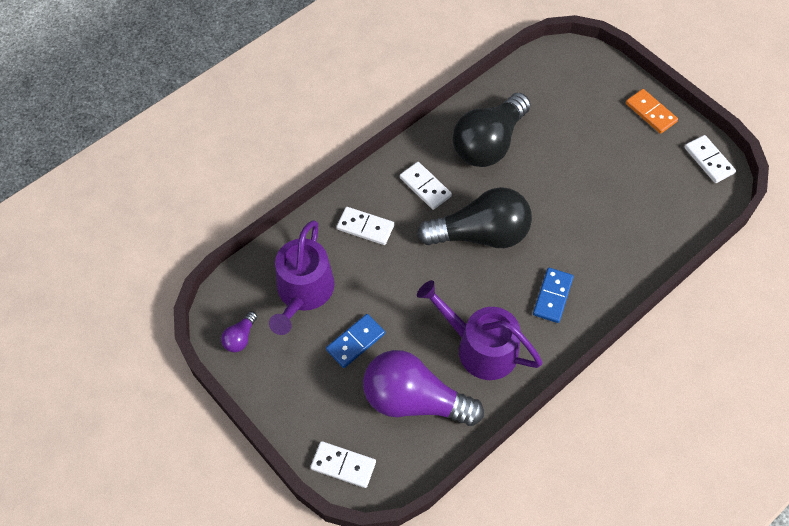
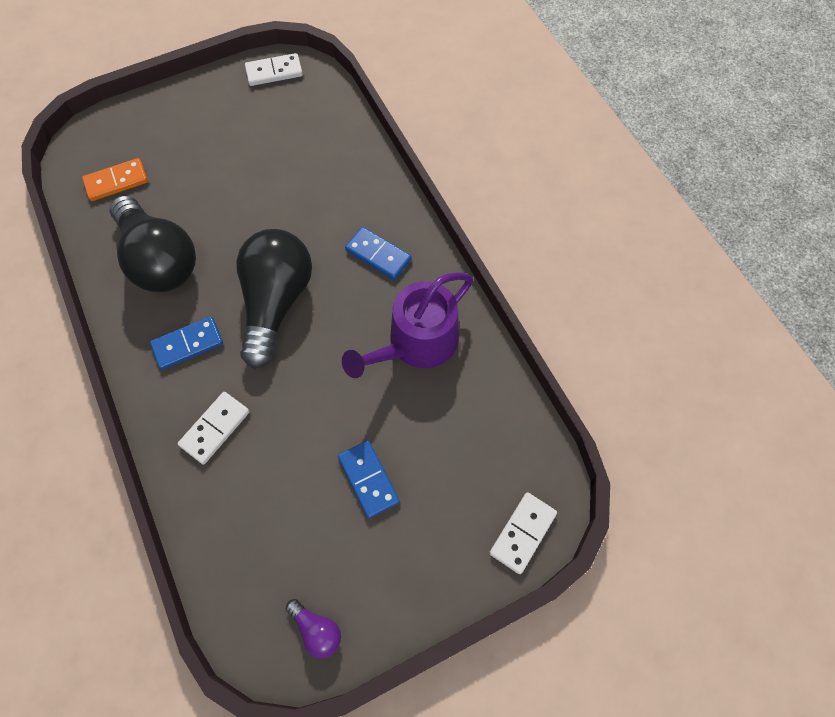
camera: 75 degrees left, 5 degrees up
(303, 292) = (278, 529): purple watering can -> none
(414, 400) = (461, 431): purple light bulb -> none
(425, 187) = (188, 344): white domino -> blue domino
(651, 112) = (195, 99): orange domino -> orange domino (116, 181)

